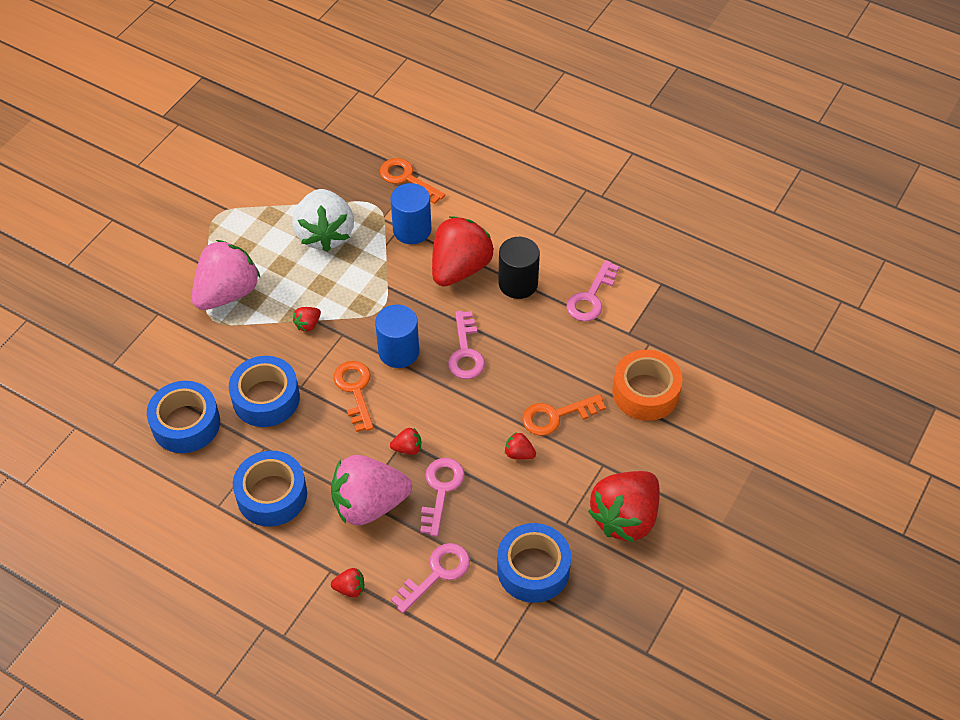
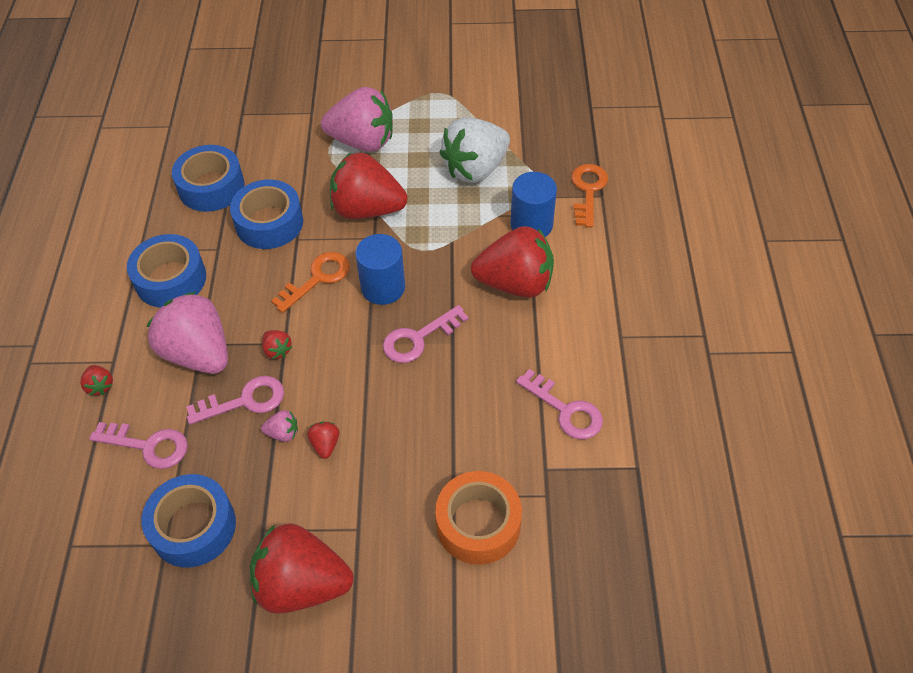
camera: 60 degrees right, 0 degrees up
(308, 324) = (367, 209): red strawberry -> red strawberry, size x2.47
(489, 477) = (283, 433): none -> pink strawberry
(518, 283) = (534, 338): black cylinder -> none
(556, 416) = (391, 454): orange key -> none
(591, 297) = (565, 410): pink key -> pink key turned 135 degrees counterclockwise

